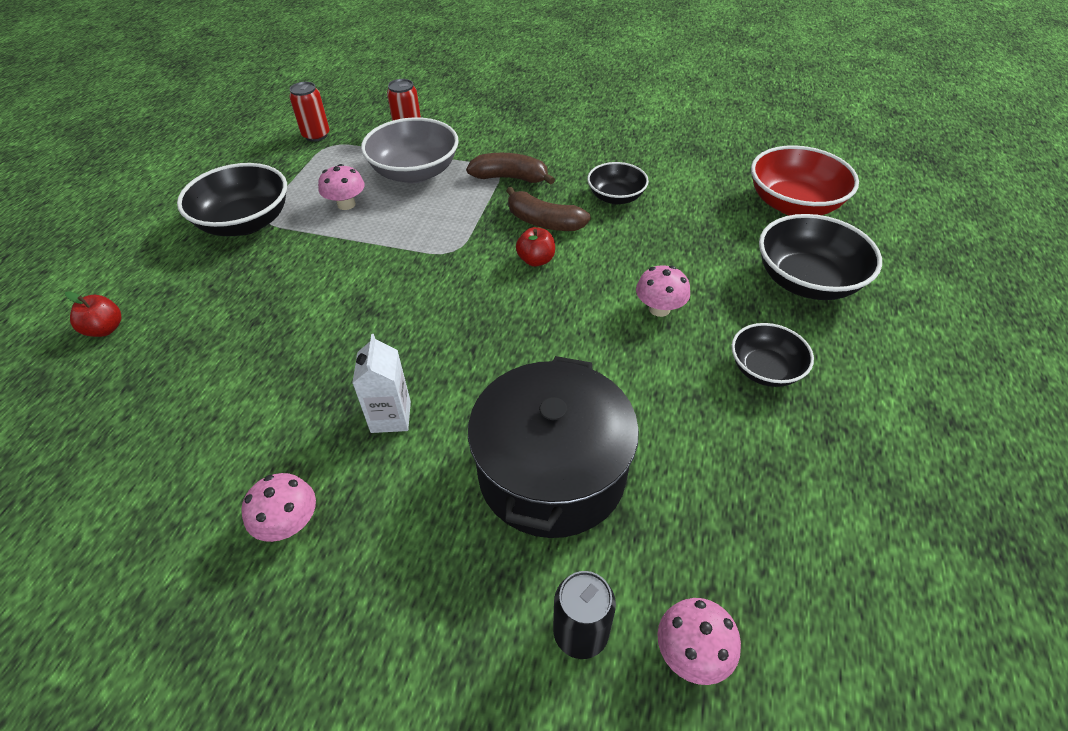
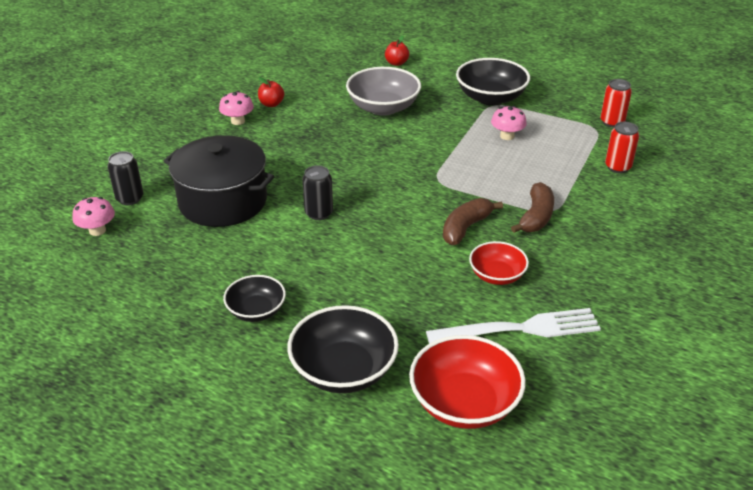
camera: 100 degrees right, 10 degrees down
(391, 417) = (290, 150): white carton -> none
(415, 172) = (550, 168): grey bowl -> grey bowl (383, 107)
(536, 260) = (416, 218): red apple -> red apple (271, 104)
(551, 349) = (319, 213): none -> black can
(616, 197) = (497, 275): black bowl -> red bowl
(659, 309) = (340, 271): pink mushroom -> none
(684, 180) = (520, 329): none -> white fork

